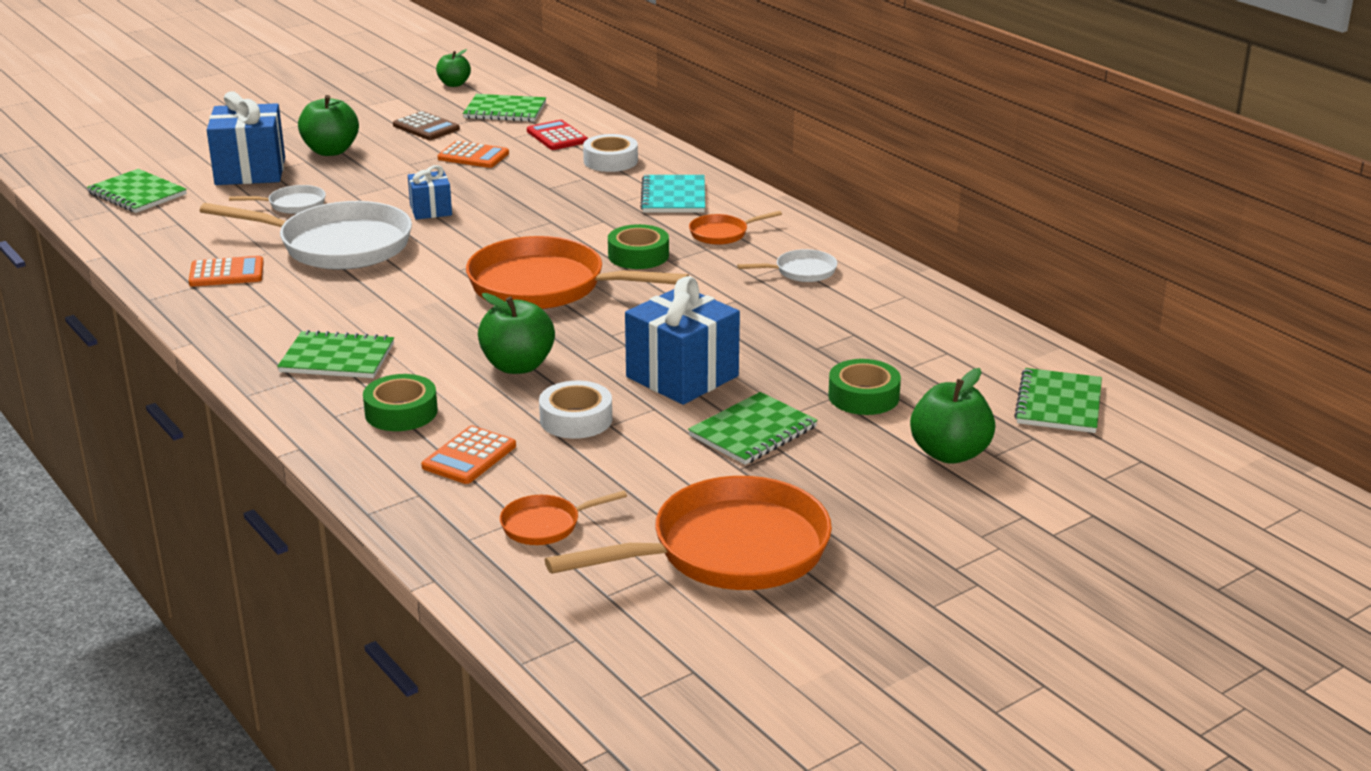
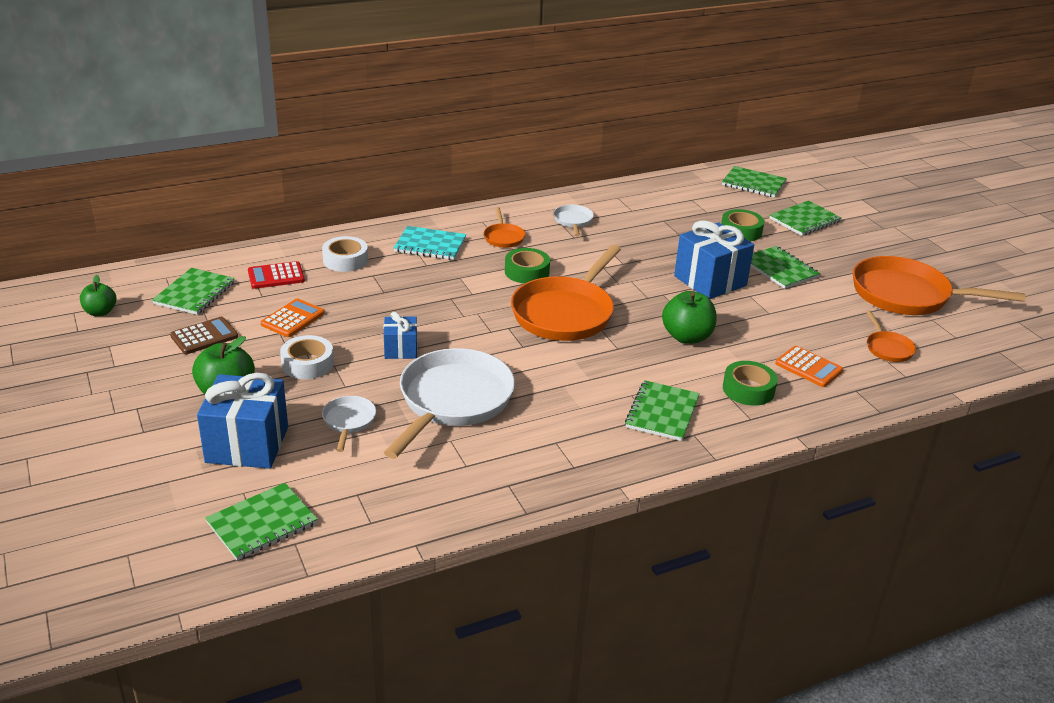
camera: 80 degrees left, 5 degrees up
(226, 273) = (486, 465): orange calculator -> none
(576, 419) = (762, 324): white tape -> white tape (307, 364)
(729, 550) = (906, 295): orange pan -> orange pan turned 60 degrees counterclockwise
(949, 453) = (804, 220): green apple -> green notebook

